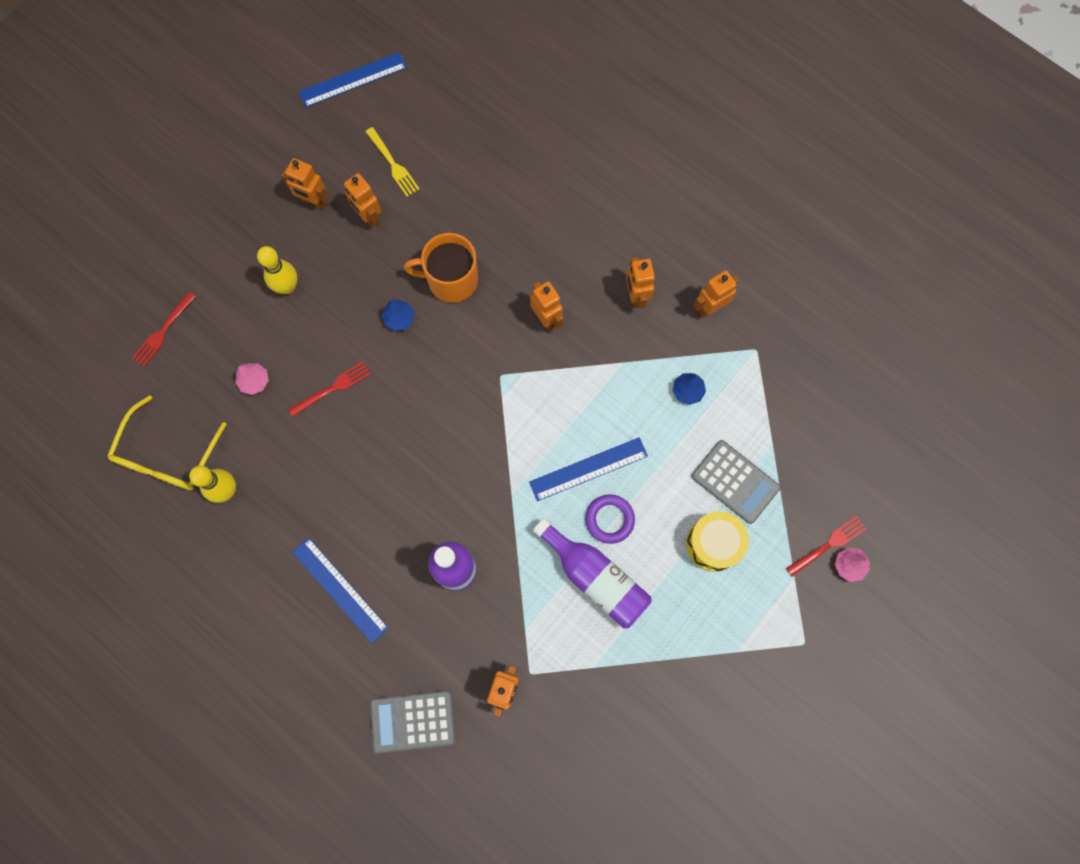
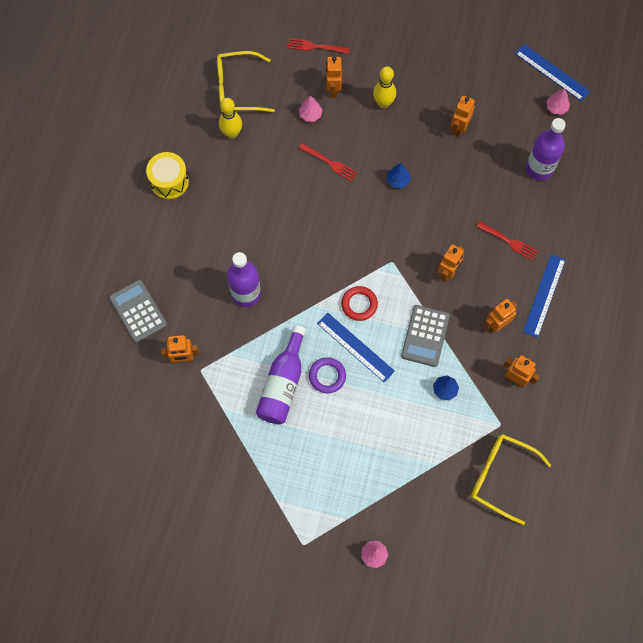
camera: 65 degrees right, 5 degrees down
(313, 201) = (451, 90): orange robot -> orange robot (333, 89)
(340, 589) = (201, 229): blue ruler -> blue ruler (544, 295)
(392, 164) = (505, 125): yellow fork -> none
(400, 97) = (556, 107): none -> pink tree
(451, 280) = (442, 200): orange mug -> none
(467, 154) = (539, 168): none -> purple bottle
(536, 439) = (359, 304): none -> red ring
(713, 544) = (343, 453): yellow drum -> yellow drum (169, 181)
(735, 482) = (395, 450): grey calculator -> grey calculator (425, 336)
(816, 379) = (500, 476): none -> yellow glasses
(828, 545) = (381, 533): red fork -> red fork (508, 241)

